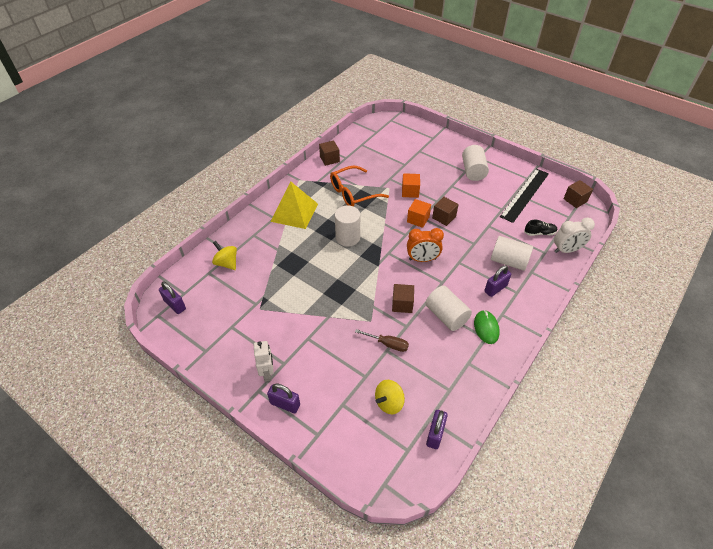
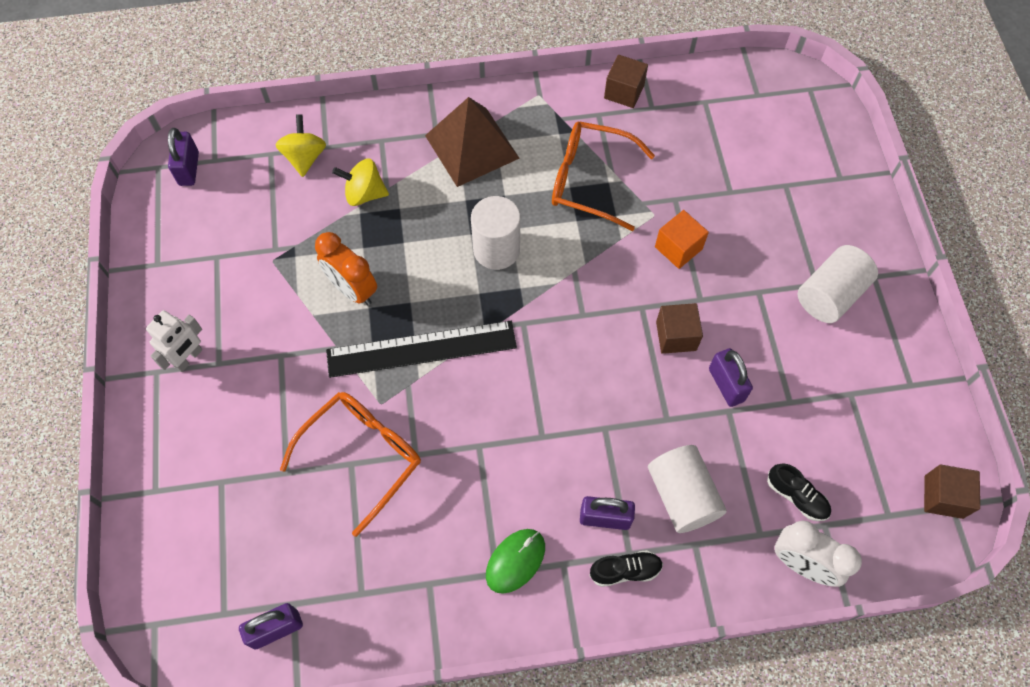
camera: 45 degrees right, 15 degrees up
(285, 404) = (164, 417): purple padlock -> purple padlock (726, 385)
(294, 212) = (472, 146): yellow pyramid -> brown pyramid
(387, 344) = (362, 456): brown screwdriver -> orange glasses
(389, 403) = (272, 534): yellow spinning top -> yellow spinning top (364, 194)
(402, 304) = (447, 418): brown cube -> none
(418, 219) = (632, 306): orange cube -> none
(422, 259) = (558, 376): orange clock -> orange clock (352, 289)
(446, 316) = (484, 491): white cylinder -> none
(522, 298) = (625, 570): none -> black shoe
(524, 194) = (864, 410): black ruler -> black ruler (421, 348)

